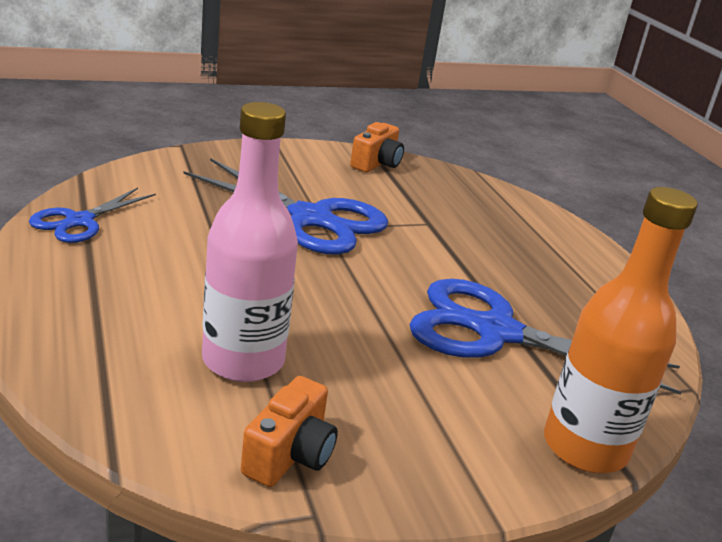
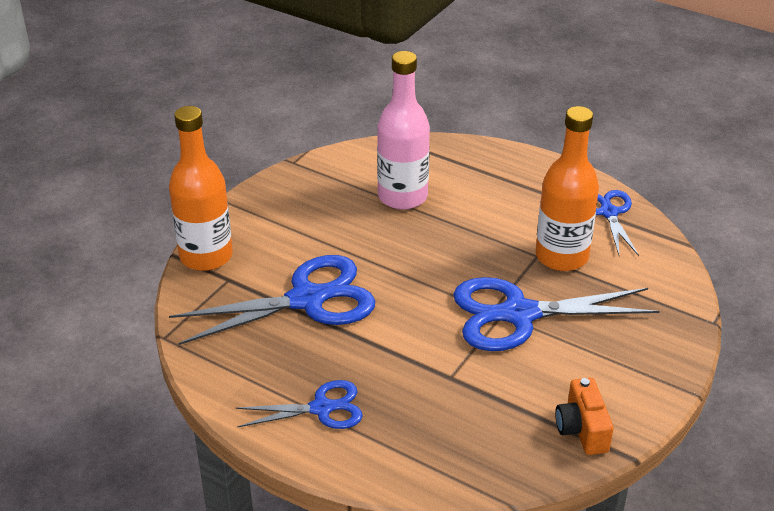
camera: 145 degrees right, 10 degrees up
(196, 224) = (561, 256): none -> orange bottle
(290, 455) = (328, 174): orange camera -> none
(561, 261) = (321, 408): none -> blue scissors

